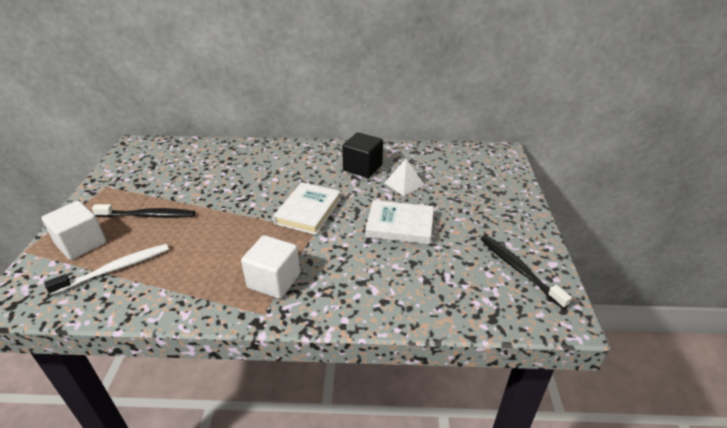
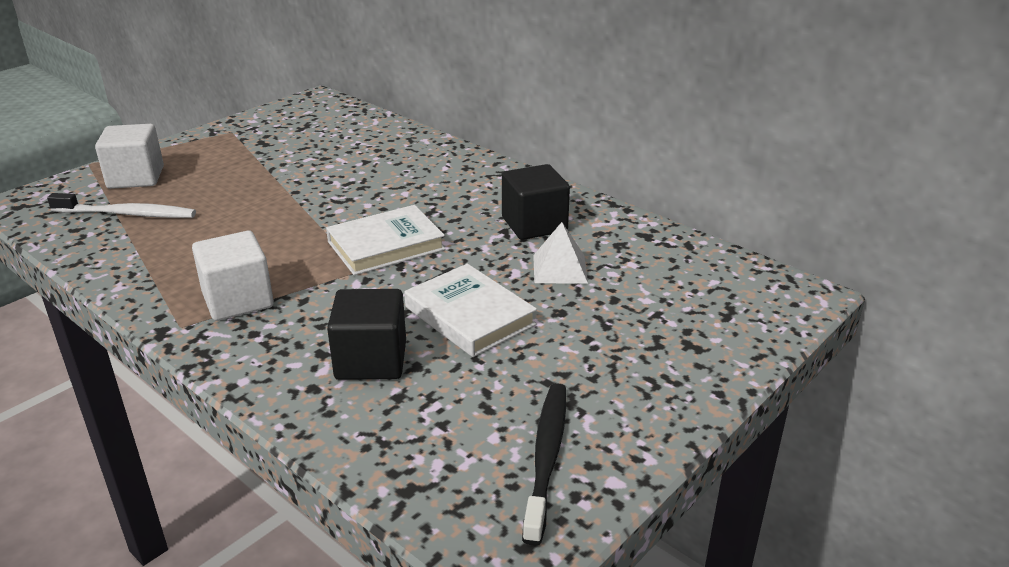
camera: 40 degrees right, 5 degrees down
(147, 215) = (224, 176): black toothbrush -> none
(389, 271) = (371, 360): none -> black cube

